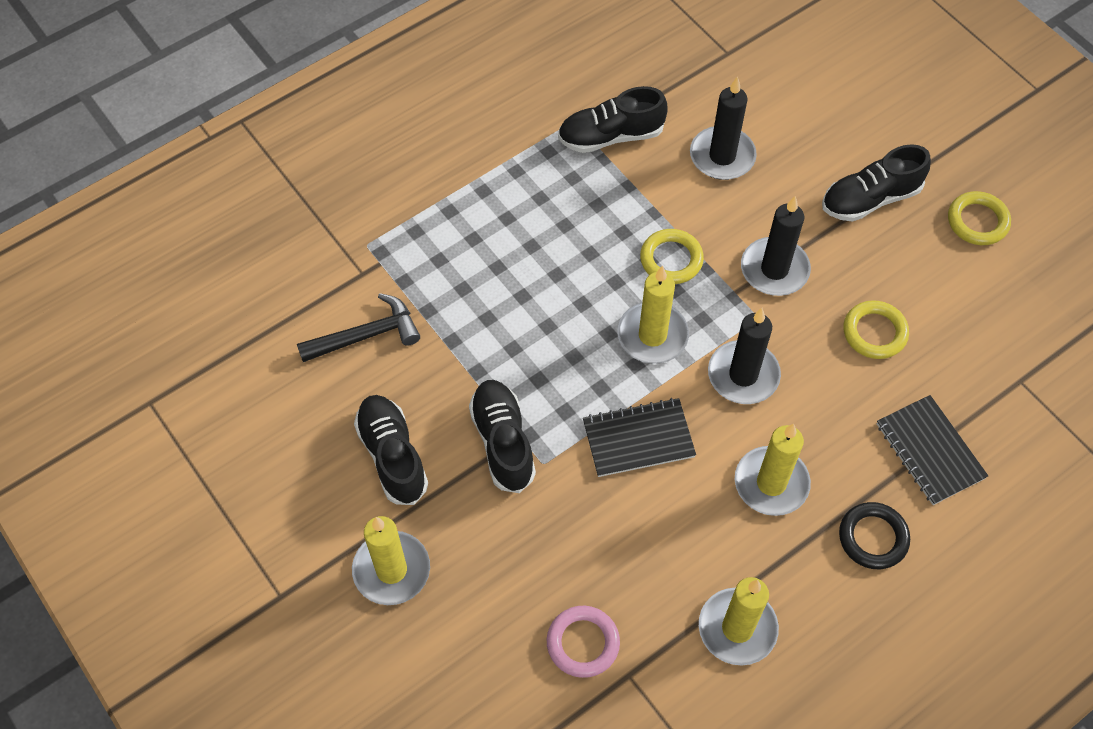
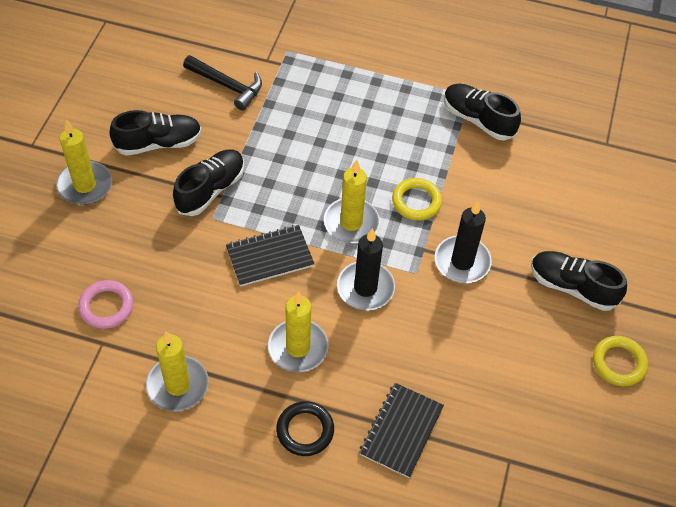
camera: 50 degrees right, 5 degrees down
(392, 456) = (158, 143): black shoe -> black shoe turned 45 degrees clockwise
(638, 439) = (270, 257): black notebook -> black notebook turned 60 degrees counterclockwise
(722, 156) = (522, 185): black candle -> none
(874, 332) = (466, 347): yellow ring -> none

